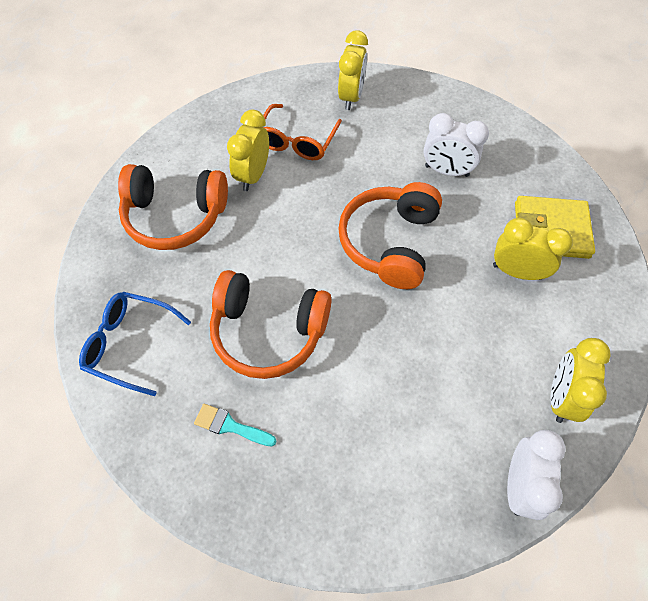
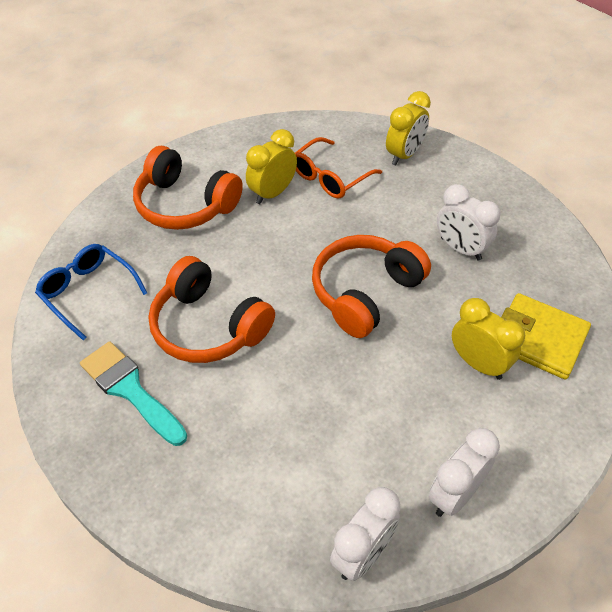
camera: 25 degrees right, 10 degrees down
(230, 426) = (130, 390): turquoise brush -> turquoise brush, size x1.75
(561, 397) = (455, 494): yellow clock -> white clock

